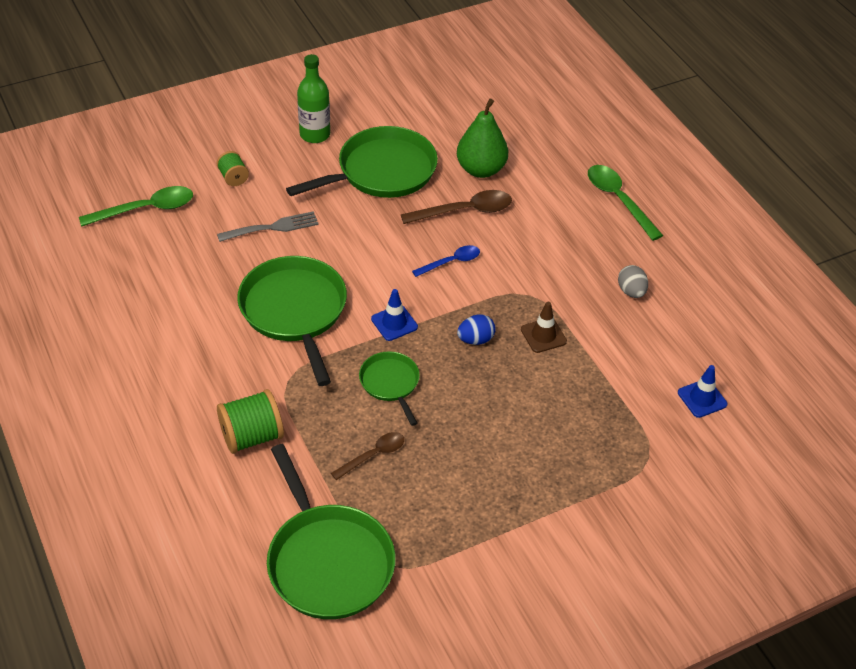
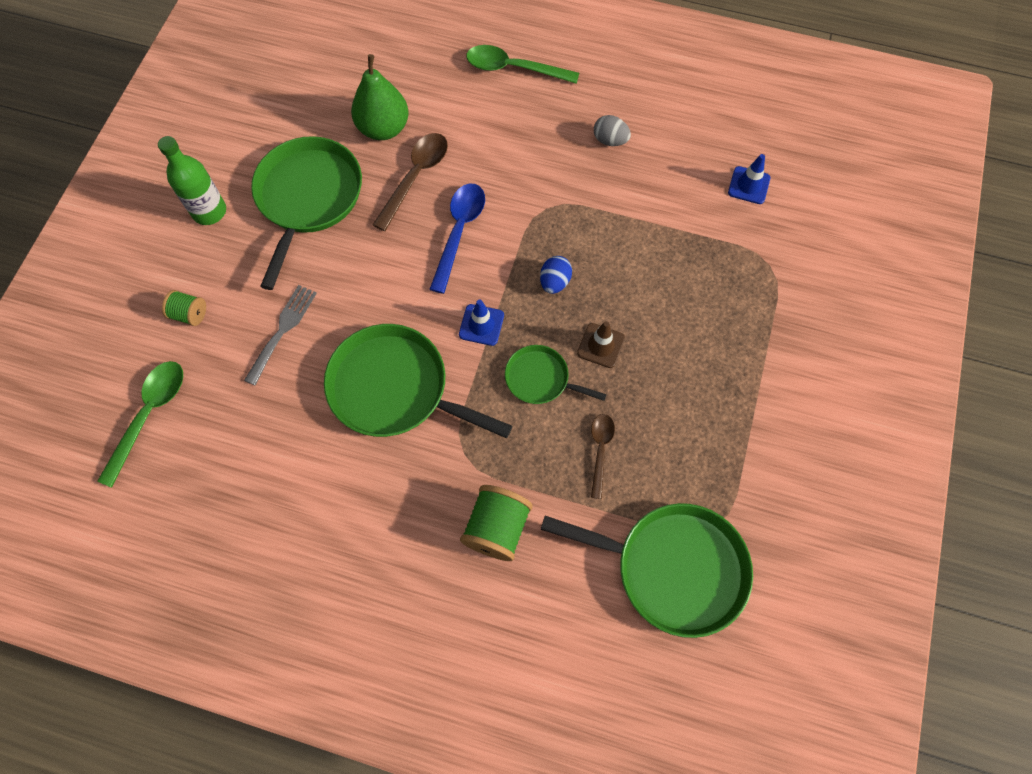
camera: 45 degrees left, 20 degrees up
(451, 262) = (459, 231): blue spoon -> blue spoon, size x1.60
(543, 335) = (595, 233): brown traffic cone -> brown traffic cone (601, 345)

